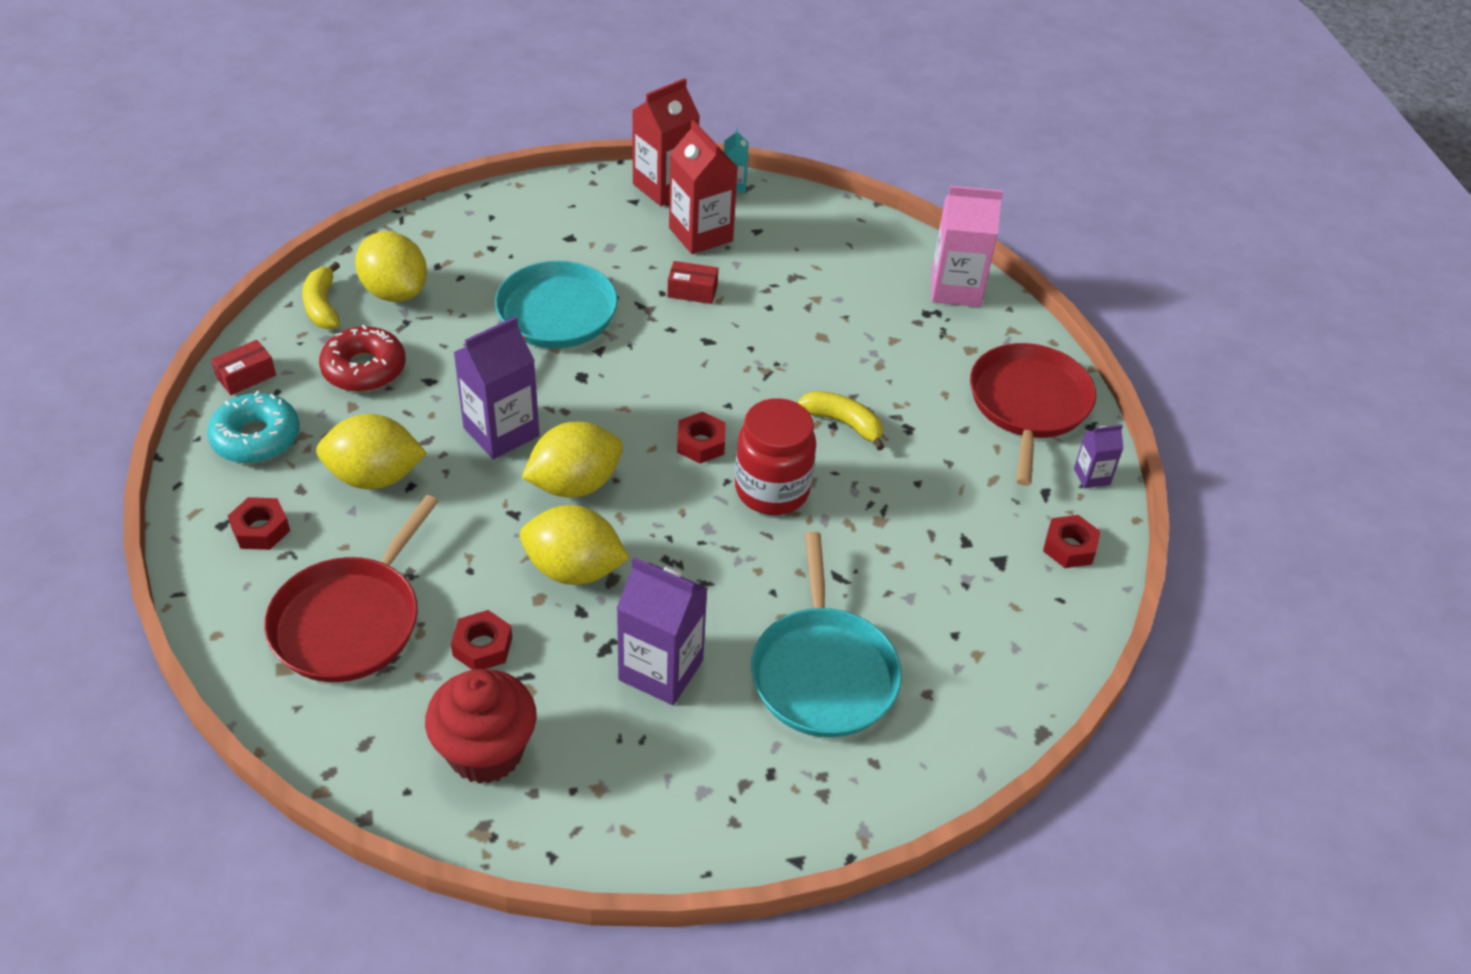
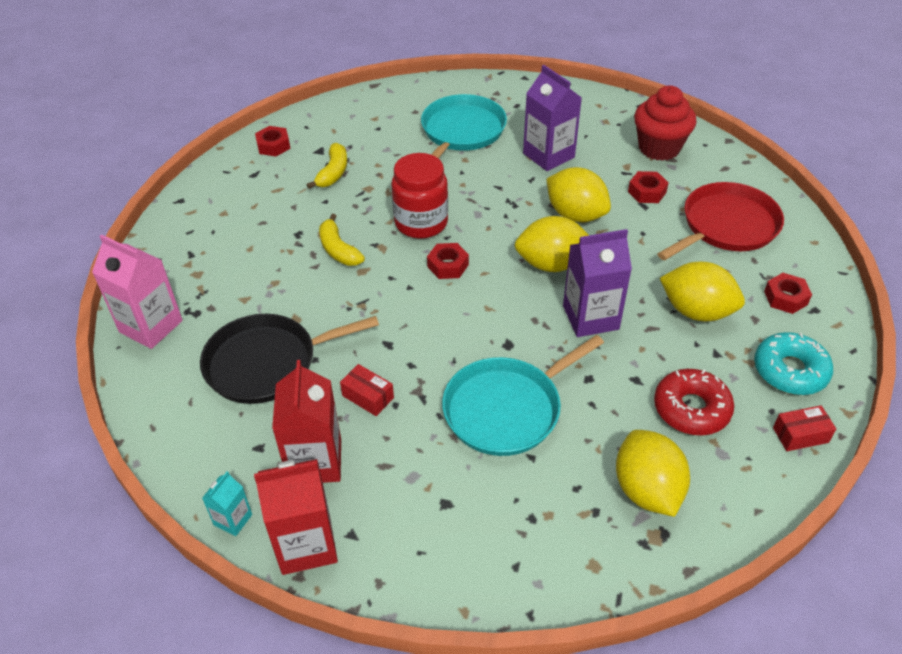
camera: 150 degrees left, 0 degrees up
(322, 306) = (723, 496): yellow banana -> yellow banana (333, 173)
(811, 291) = (267, 363): none -> black pan
(1028, 405) = (203, 224): red pan -> none
(1091, 476) = (216, 174): purple carton -> none

